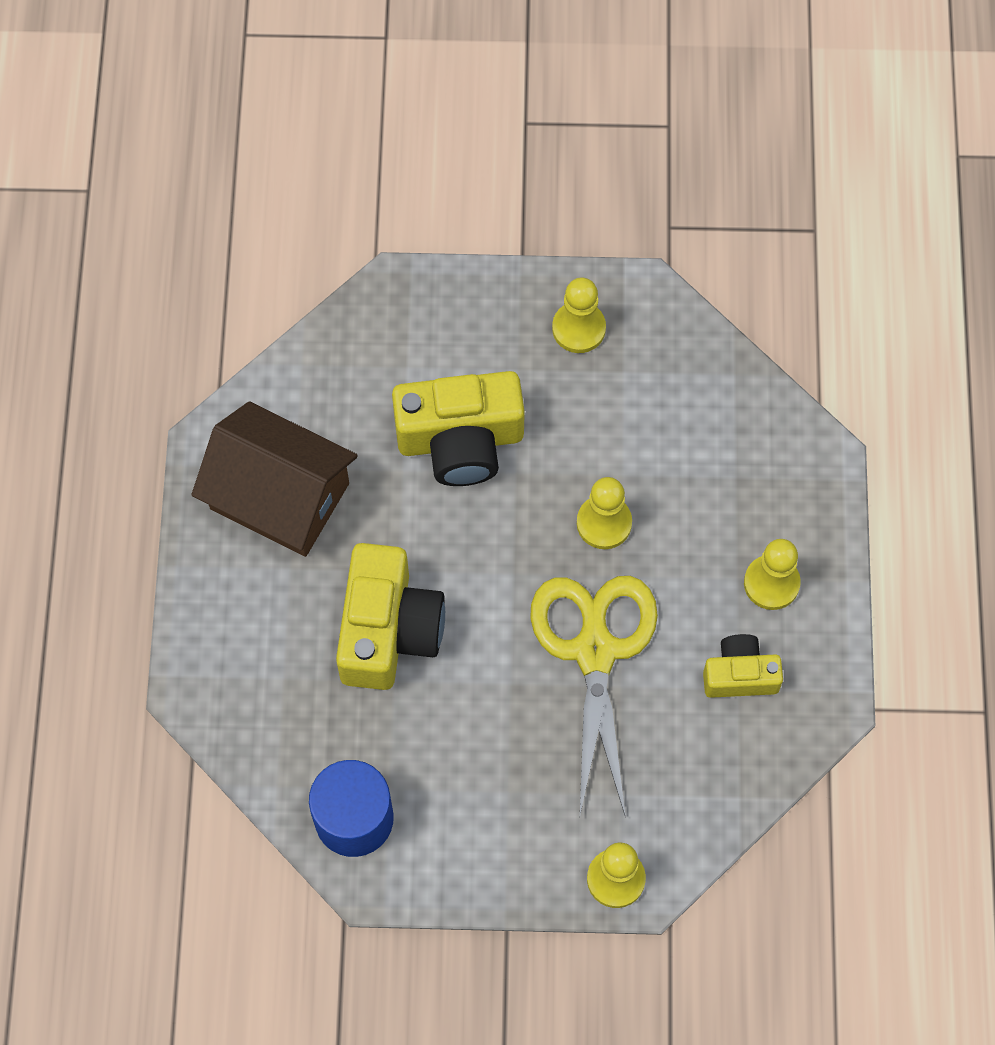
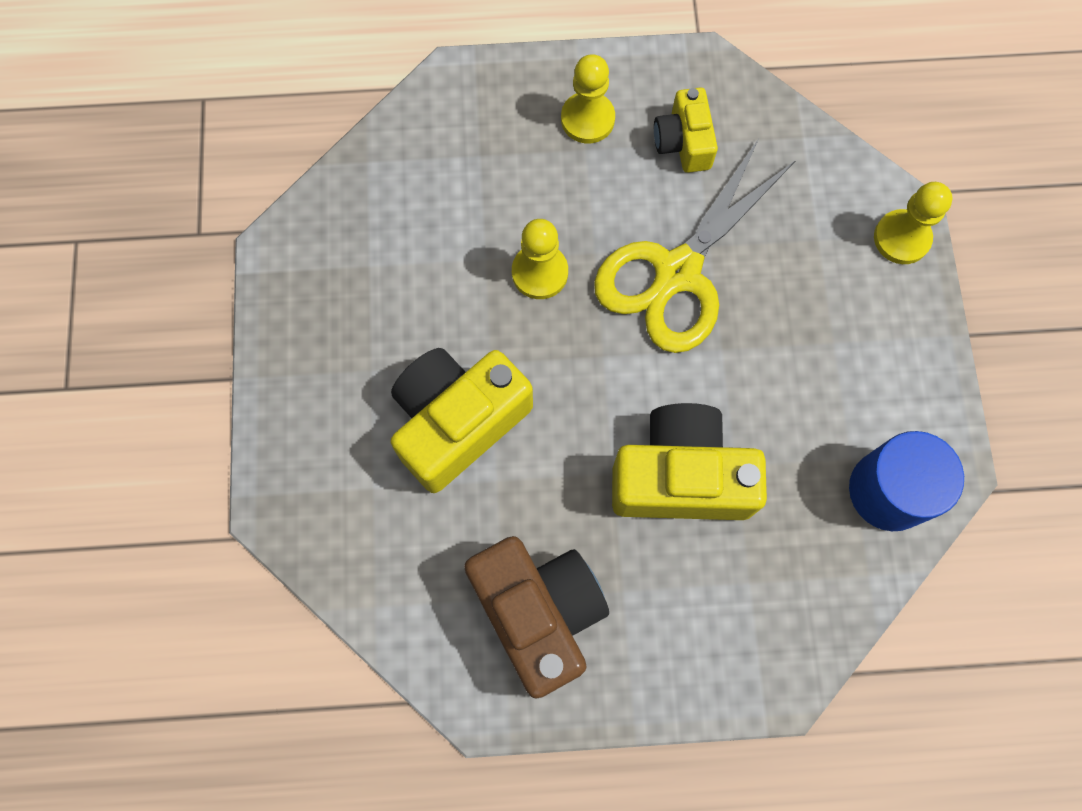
camera: 95 degrees left, 5 degrees up
(279, 496) = (539, 613): brown house -> brown camera
(460, 440) = (457, 422): yellow camera -> yellow camera turned 120 degrees counterclockwise
(578, 328) = (321, 312): yellow pawn -> none
(595, 651) = (677, 272): yellow scissors -> yellow scissors turned 45 degrees counterclockwise

